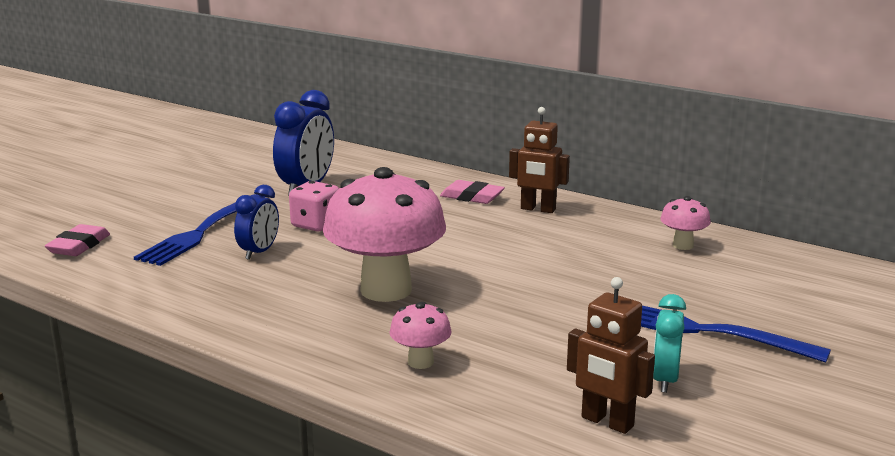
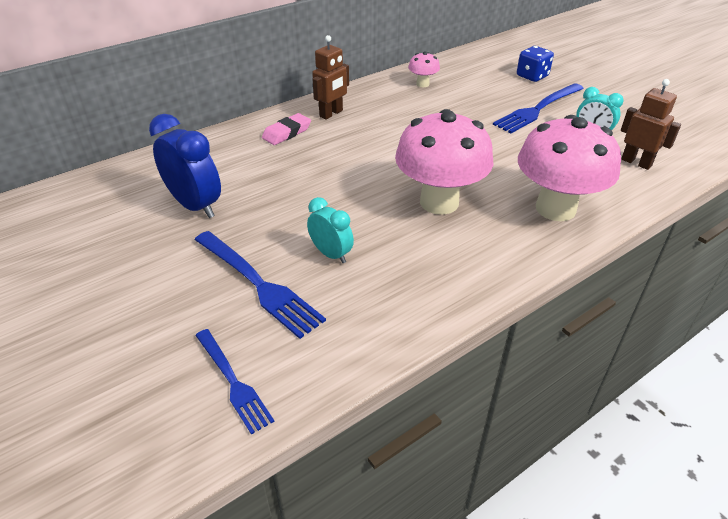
camera: 70 degrees left, 20 degrees up
(79, 246) = (233, 382): pink eraser -> blue fork
(259, 252) = (331, 254): blue clock -> turquoise clock
(316, 225) = (290, 214): pink dice -> none
(420, 362) = (555, 209): pink mushroom -> pink mushroom, size x2.24
(607, 422) = (636, 162): brown robot -> brown robot turned 105 degrees counterclockwise
(821, 318) = (532, 76): none -> blue dice

